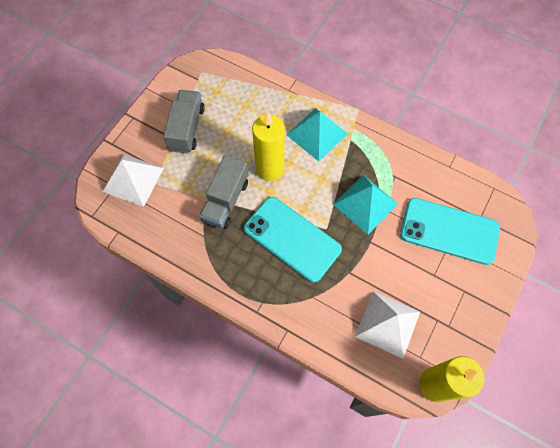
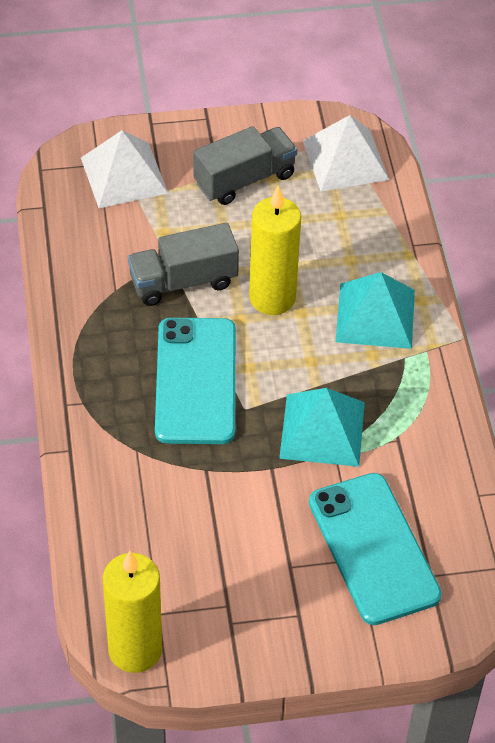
camera: 50 degrees right, 15 degrees down
(387, 324) = (172, 551): white pyramid -> white pyramid (345, 160)

